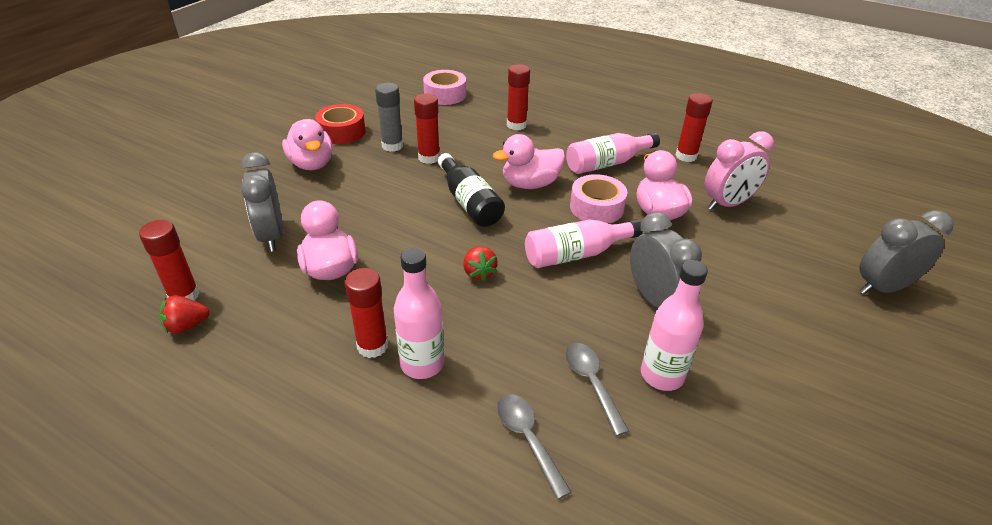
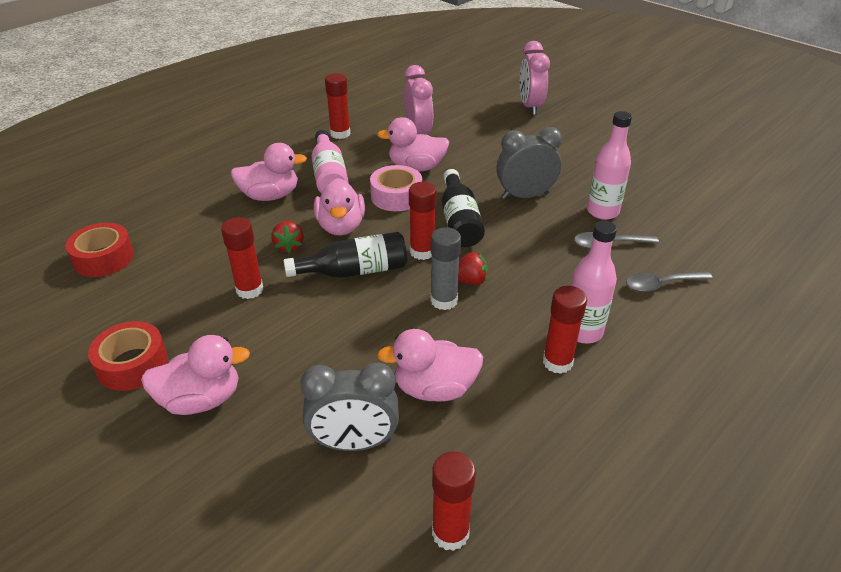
camera: 75 degrees left, 0 degrees up
(186, 326) = (506, 524): red strawberry -> red strawberry (289, 246)
(392, 146) = (203, 318): grey glue stick -> grey glue stick (444, 300)
(445, 95) = (104, 258): pink tape -> red tape
(516, 125) = (220, 215): red glue stick -> red glue stick (422, 252)
(556, 141) = (270, 196): none -> pink duck
(576, 254) = (459, 221): pink bottle -> black bottle
(882, 287) = (530, 107): grey clock -> pink clock

